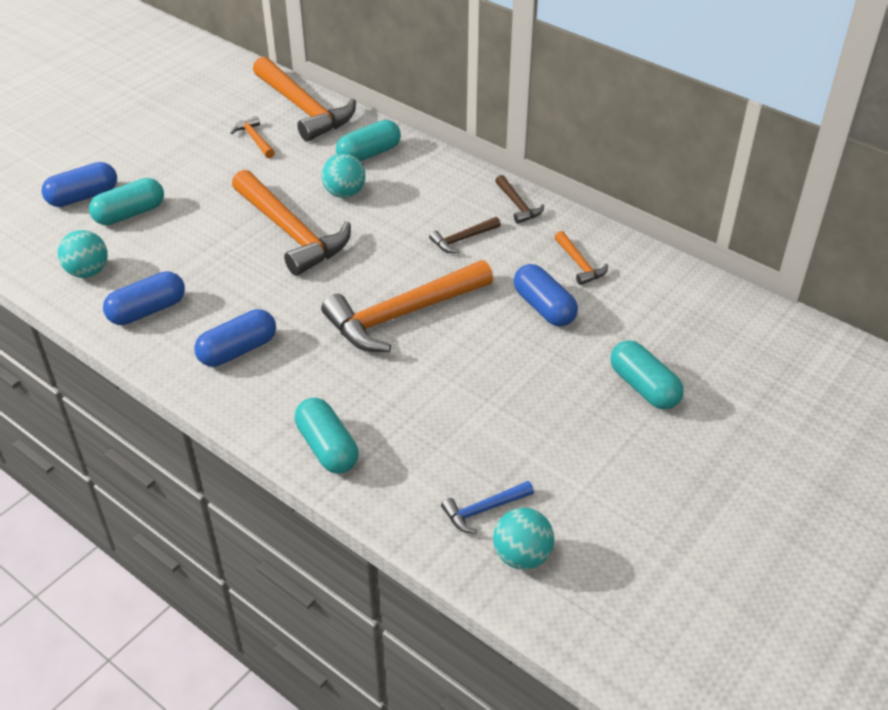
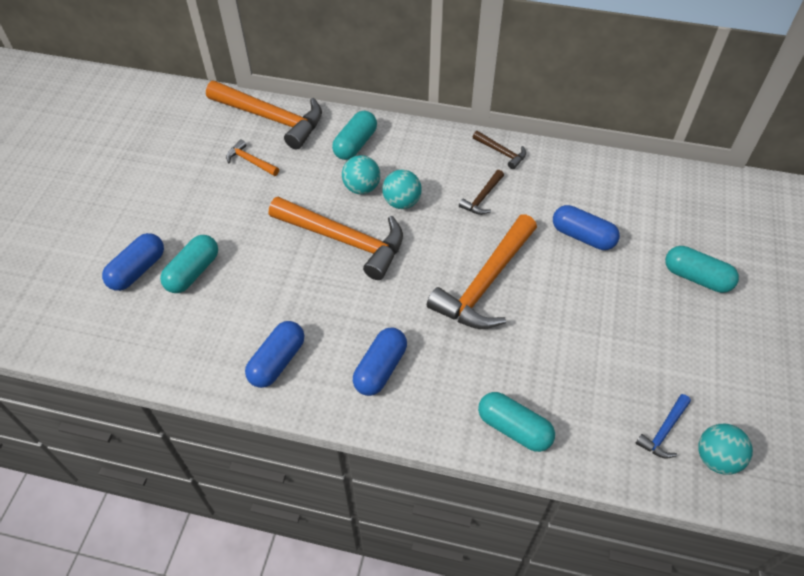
camera: 25 degrees left, 10 degrees up
(88, 272) = (197, 344): turquoise ball -> turquoise ball (402, 202)
(579, 264) = (581, 189): orange hammer -> none

